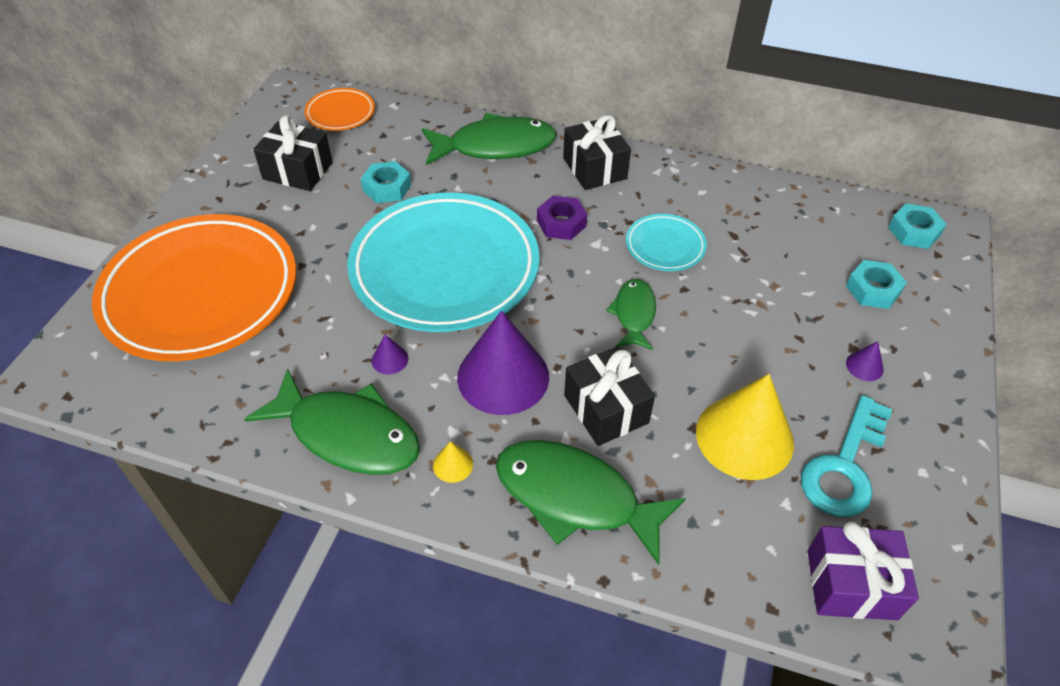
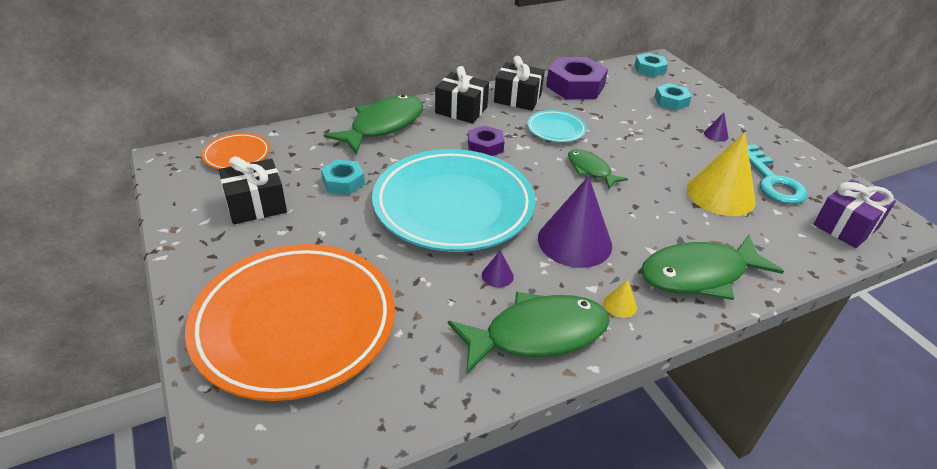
camera: 45 degrees left, 10 degrees down
(606, 409) = (647, 223): black gift -> black gift (517, 98)
(771, 204) = (575, 86): none -> purple nut

